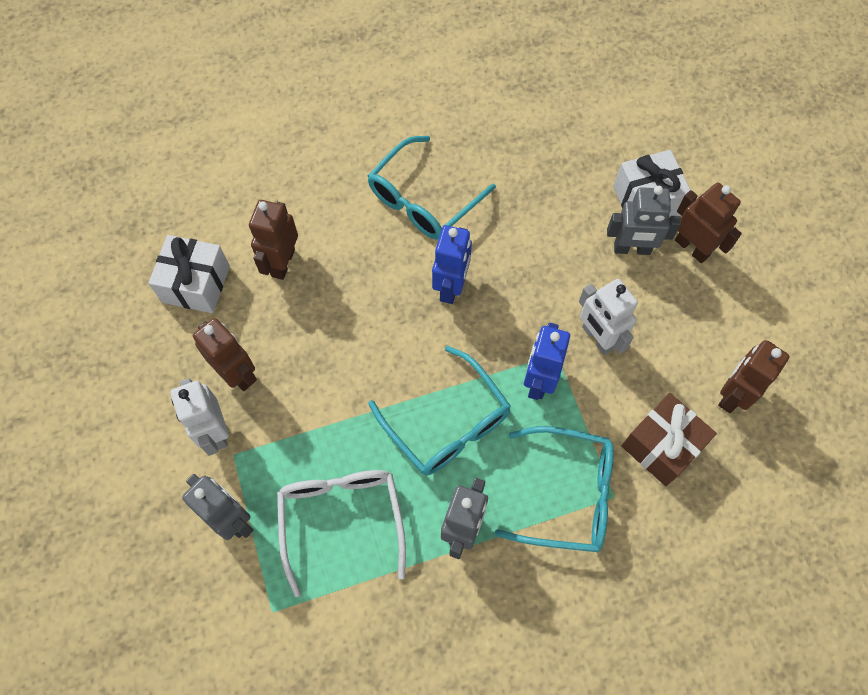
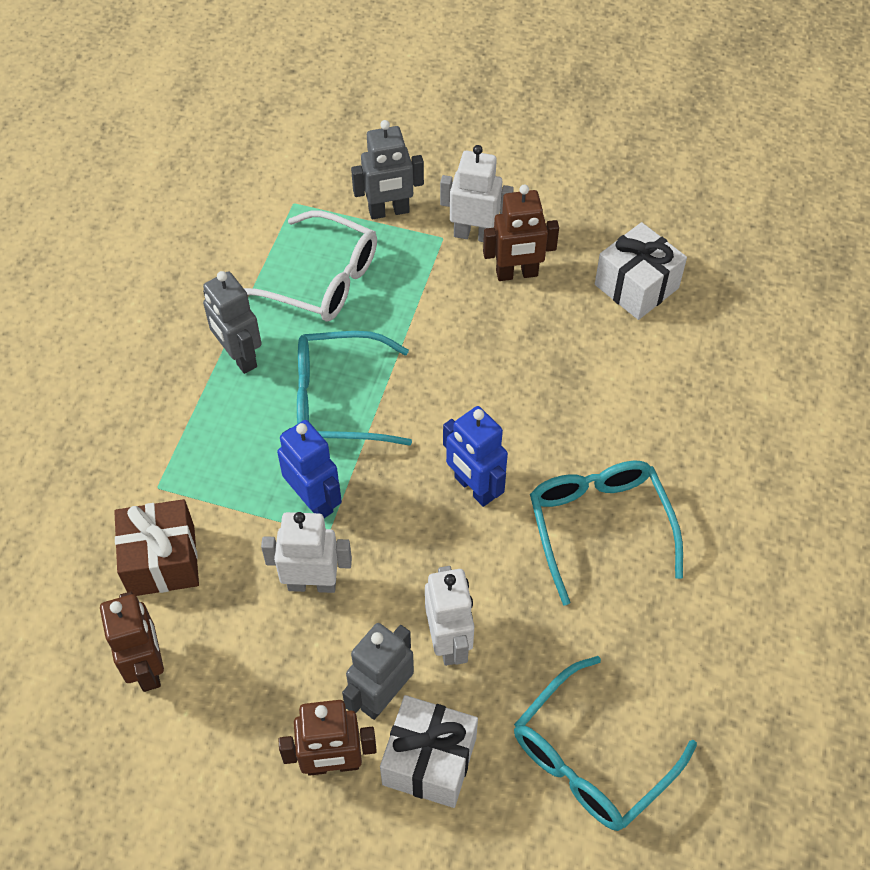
camera: 125 degrees right, 10 degrees down
(282, 263) = (610, 362): brown robot -> none
(568, 494) = (193, 452): turquoise glasses -> turquoise glasses (590, 758)
(569, 235) = (449, 642): none -> white robot

